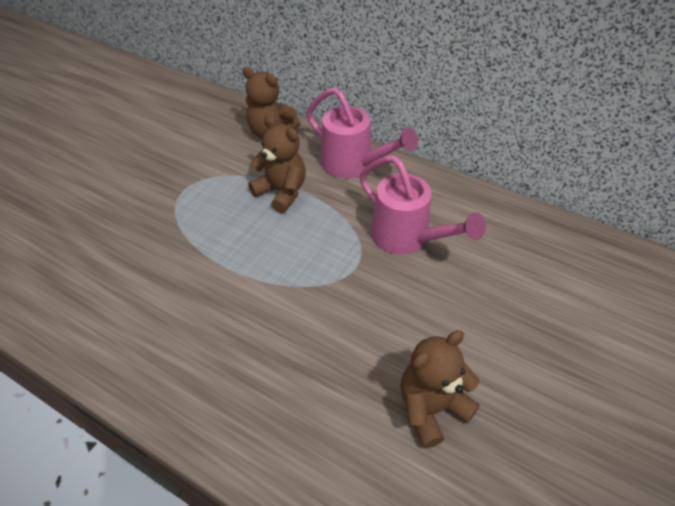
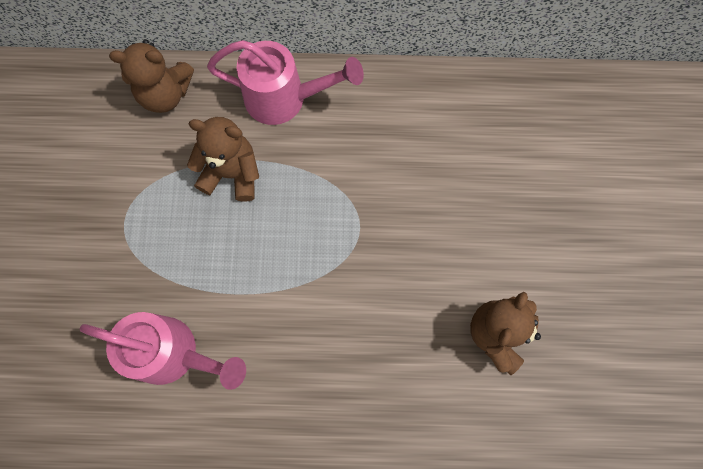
camera: 30 degrees left, 25 degrees up
(407, 238) = (389, 168): pink watering can -> pink watering can (174, 353)

